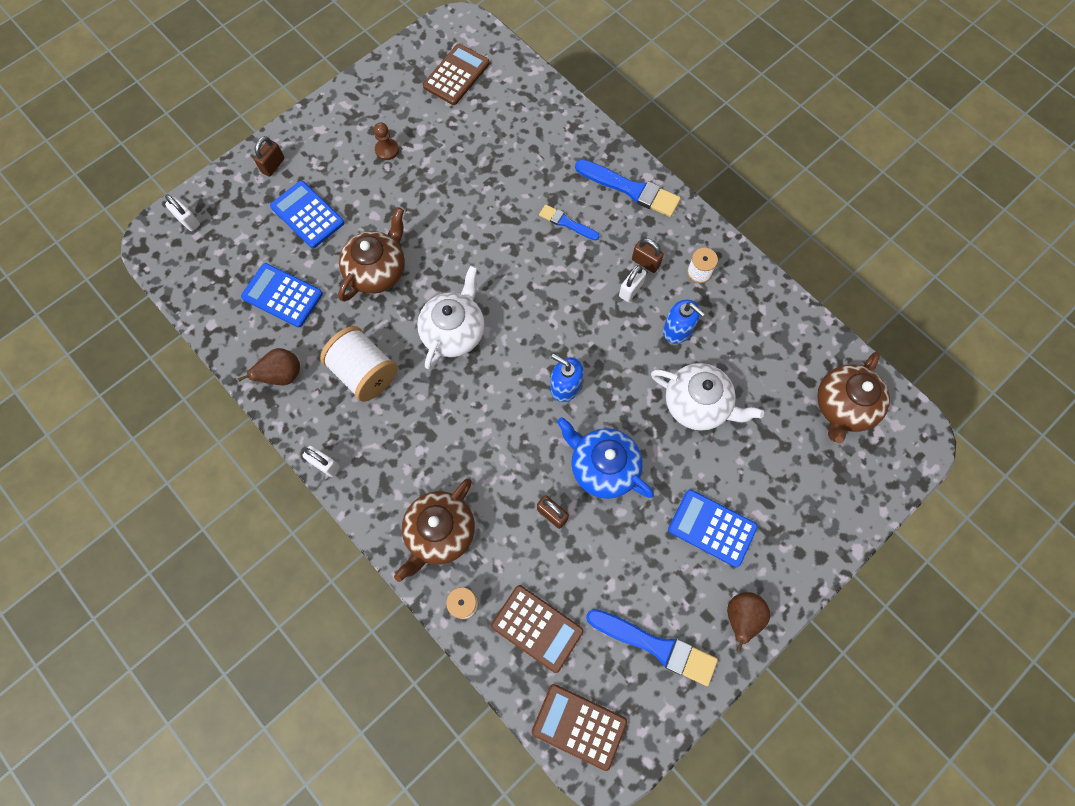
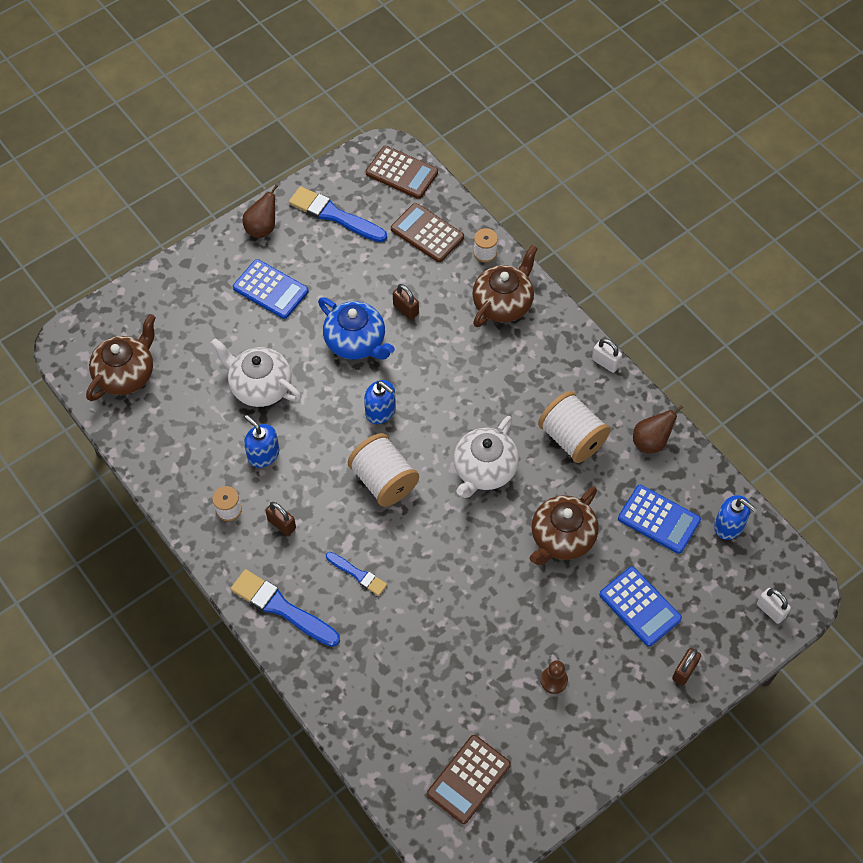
camera: 175 degrees left, 10 degrees down
(214, 295) = (729, 525): none -> blue soap dispenser
(553, 312) = (384, 480): none -> white spool
(631, 290) = (302, 497): white padlock -> none

